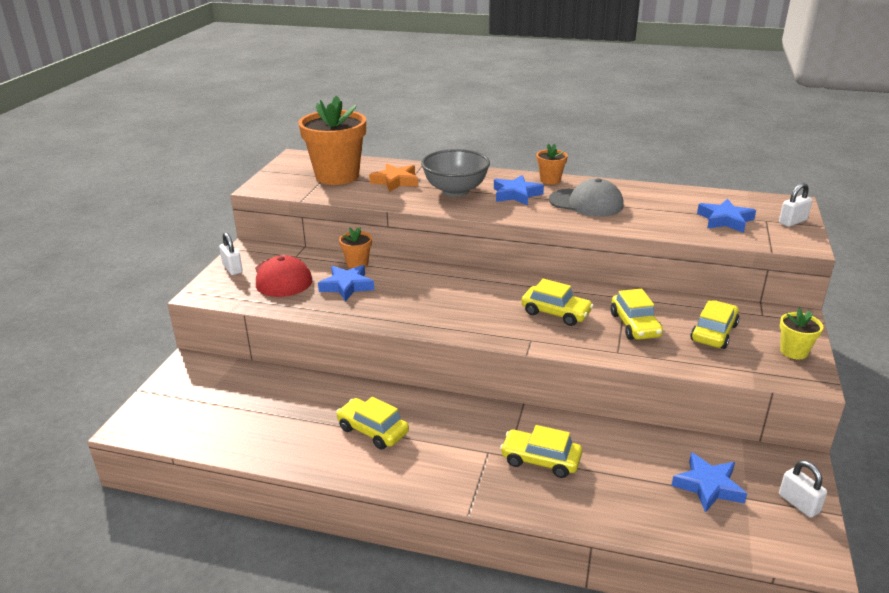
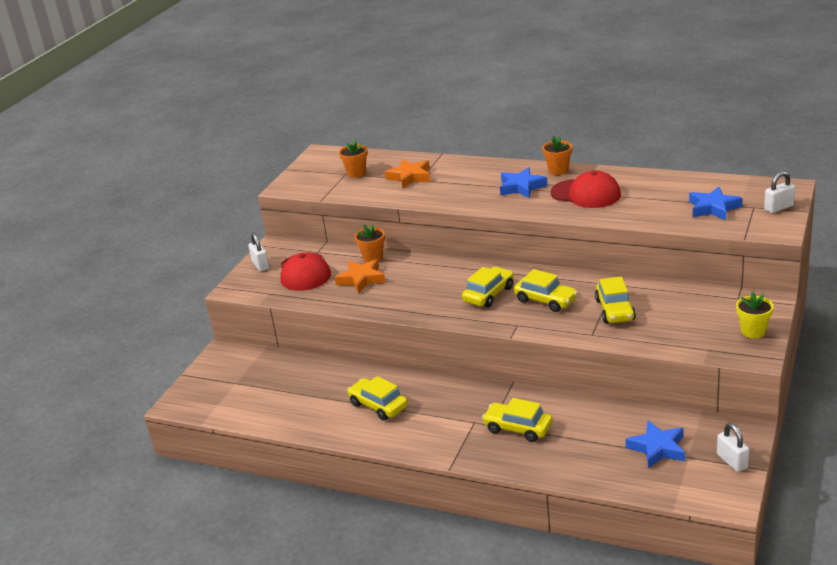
camera: 10 degrees right, 0 degrees up
(337, 176) = (356, 173): orange flower pot -> orange flower pot, size x0.46
(347, 286) = (361, 279): blue star -> orange star
(455, 191) = (465, 185): grey bowl -> none
(586, 203) = (586, 194): grey cap -> red cap
(713, 333) = (685, 315): yellow car -> yellow car (488, 294)

